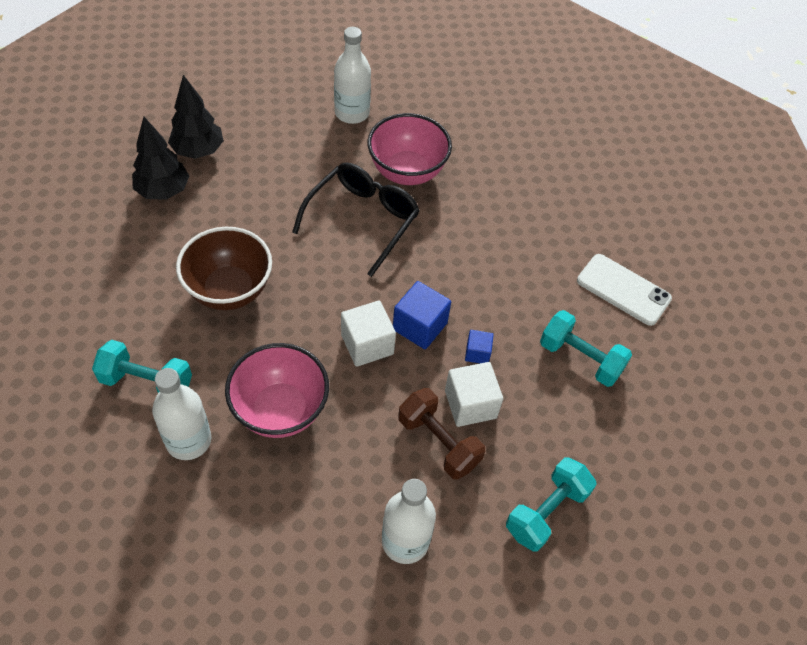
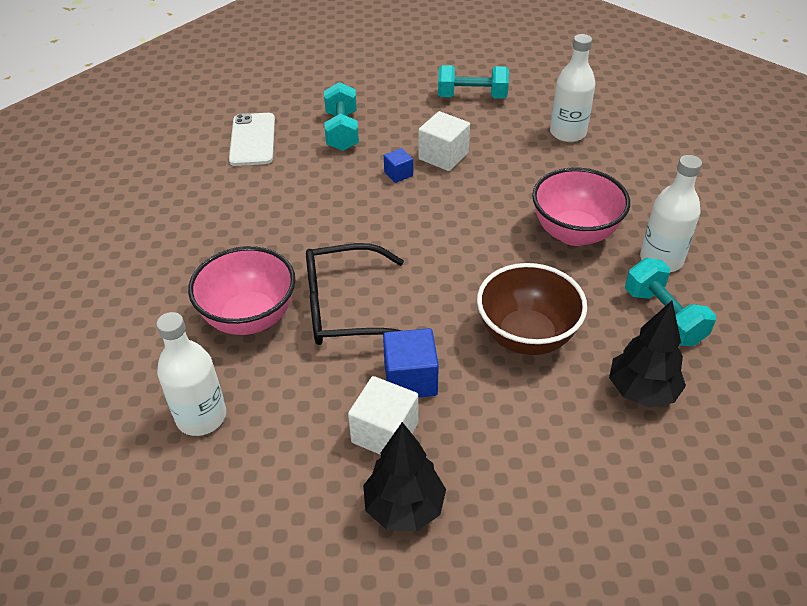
camera: 125 degrees left, 10 degrees down
(163, 191) = (492, 486): black tree -> black tree (642, 391)
(367, 344) = (464, 227): white cube -> white cube (385, 433)
(420, 326) = (413, 211): blue cube -> blue cube (410, 379)
(438, 442) = (489, 154): brown dumbbell -> none

